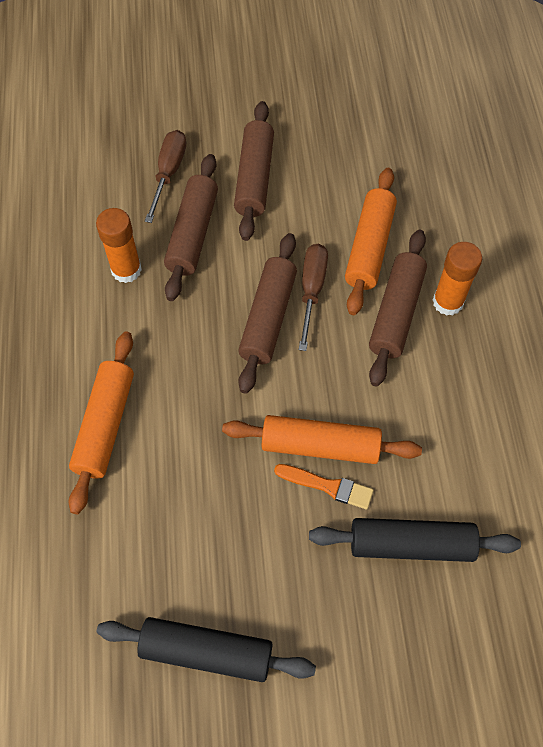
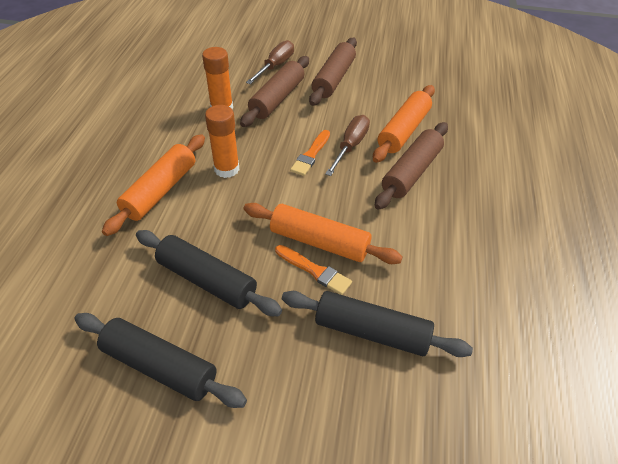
camera: 15 degrees right, 15 degrees down
(213, 534) = (207, 280): none -> black rolling pin
(268, 318) = (311, 155): brown rolling pin -> orange brush
(448, 302) = (455, 174): orange glue stick -> orange glue stick (226, 169)

